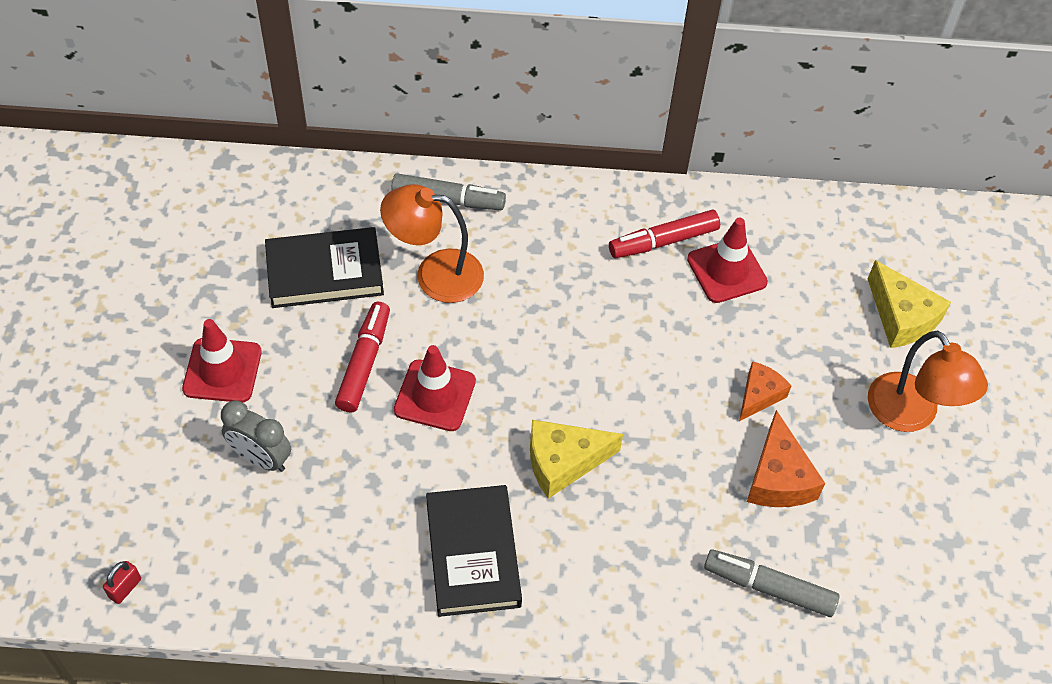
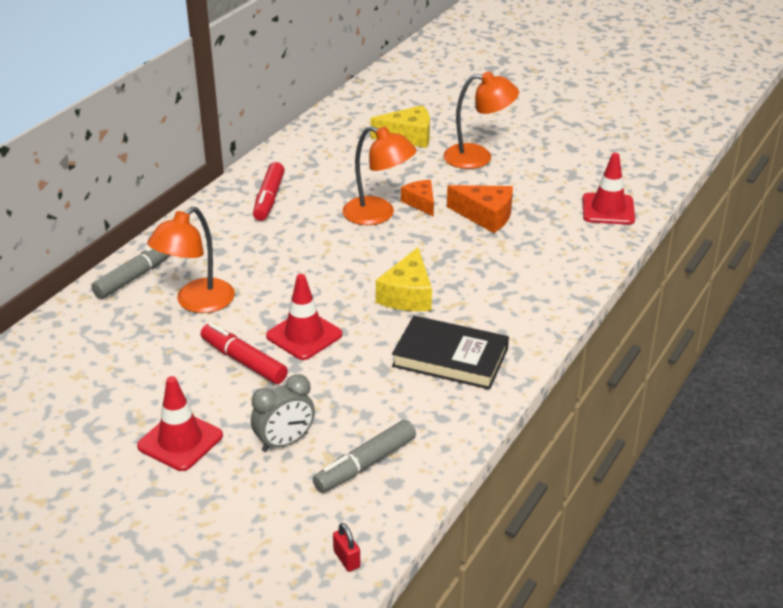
camera: 60 degrees left, 20 degrees down
(325, 272) = (138, 357): black book -> none
(703, 363) = (378, 215): none -> orange lamp
(726, 271) = (316, 183): red traffic cone -> red traffic cone (608, 209)
(768, 587) = (559, 245): grey marker -> grey marker (365, 464)

